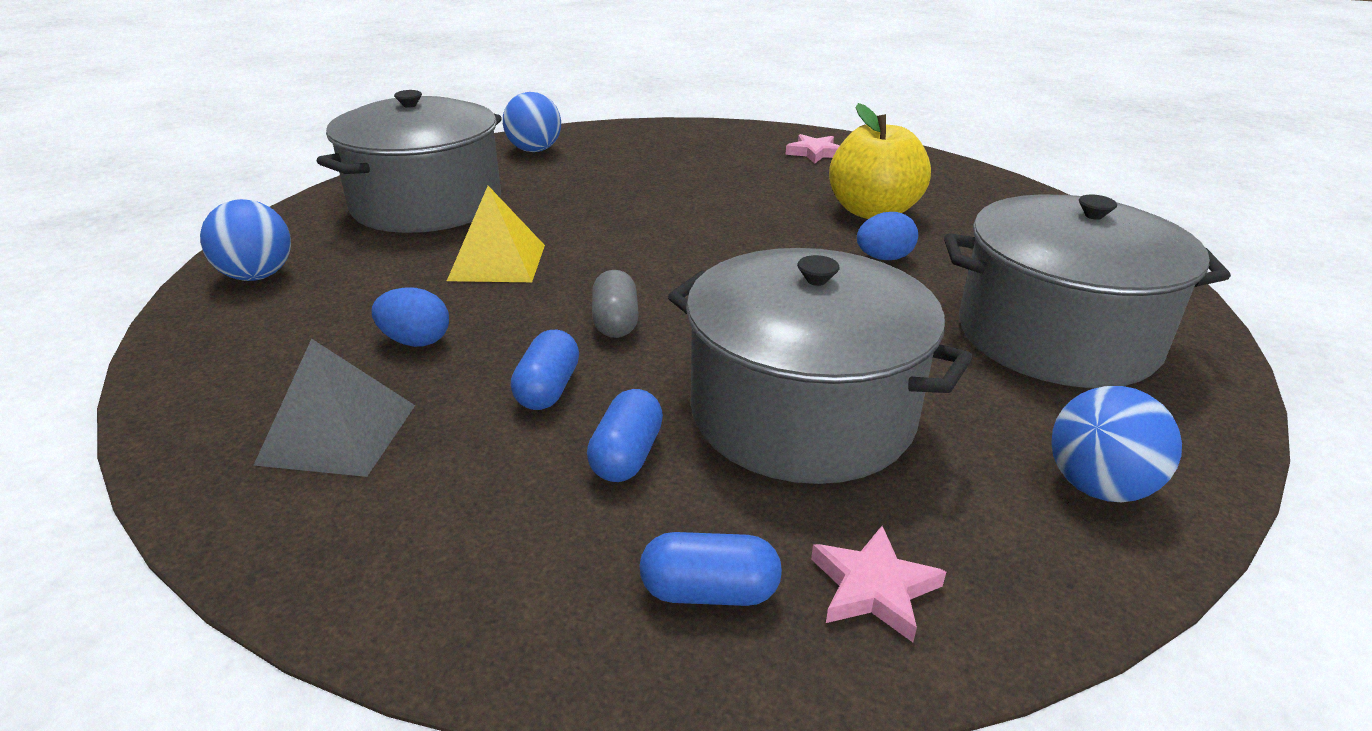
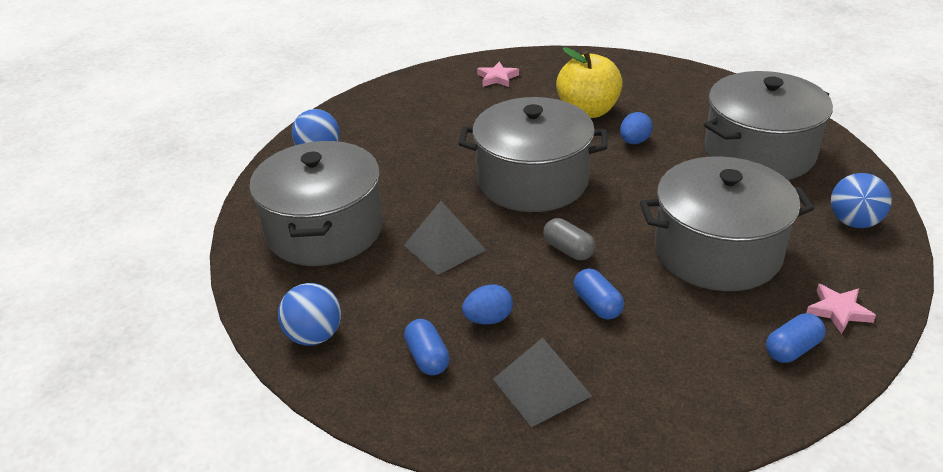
camera: 35 degrees left, 5 degrees up
(497, 262) = (444, 247): yellow pyramid -> grey pyramid
(627, 456) = (681, 315): blue capsule -> blue capsule (427, 358)
(694, 246) = (533, 180): none -> grey pot

